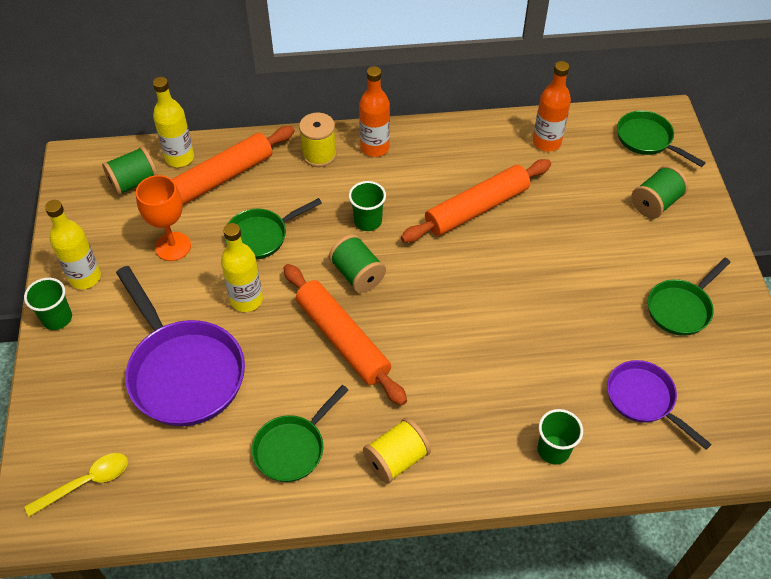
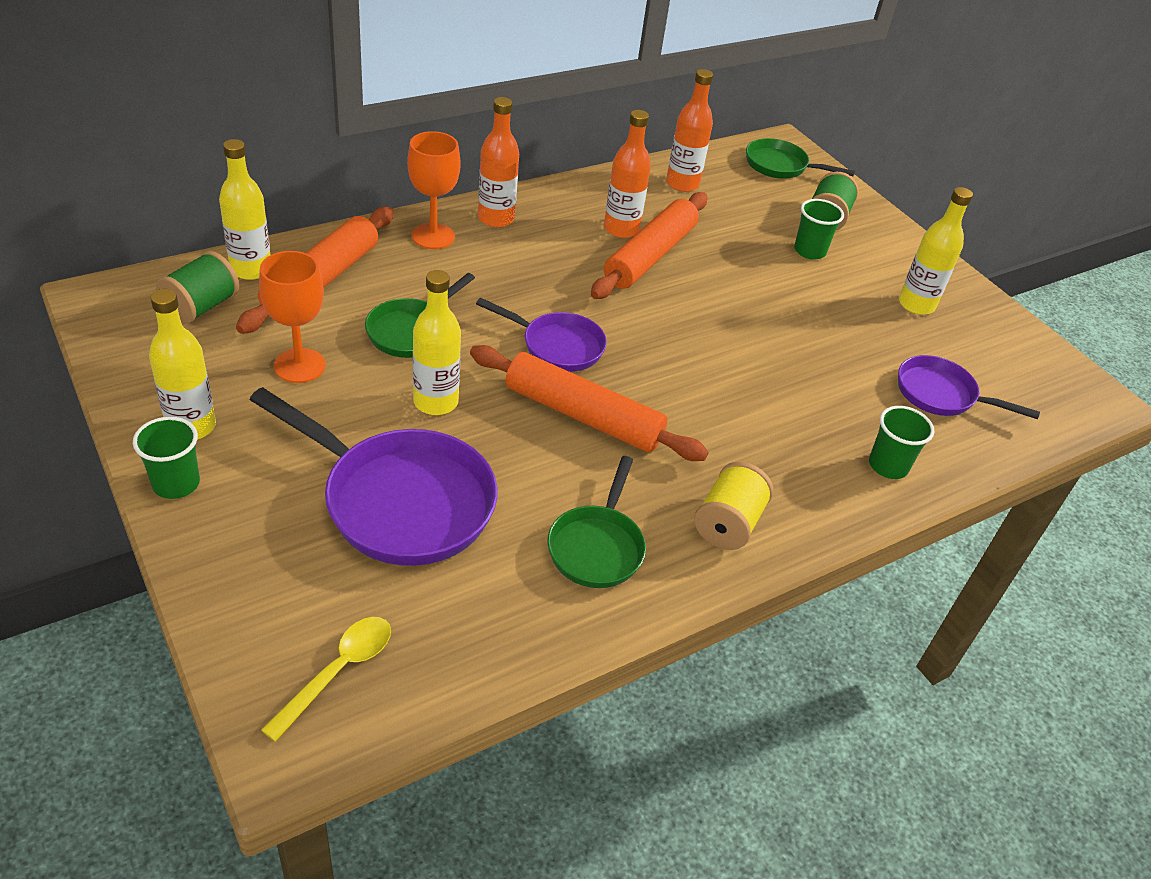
camera: 30 degrees left, 10 degrees down
(319, 154) = (433, 236): yellow spool -> orange goblet
(357, 274) = (557, 346): green spool -> purple pan
(368, 221) = (534, 291): green cup -> green cup (809, 251)
(468, 177) = (621, 229): none -> orange bottle
(681, 308) = (916, 305): green pan -> yellow bottle

